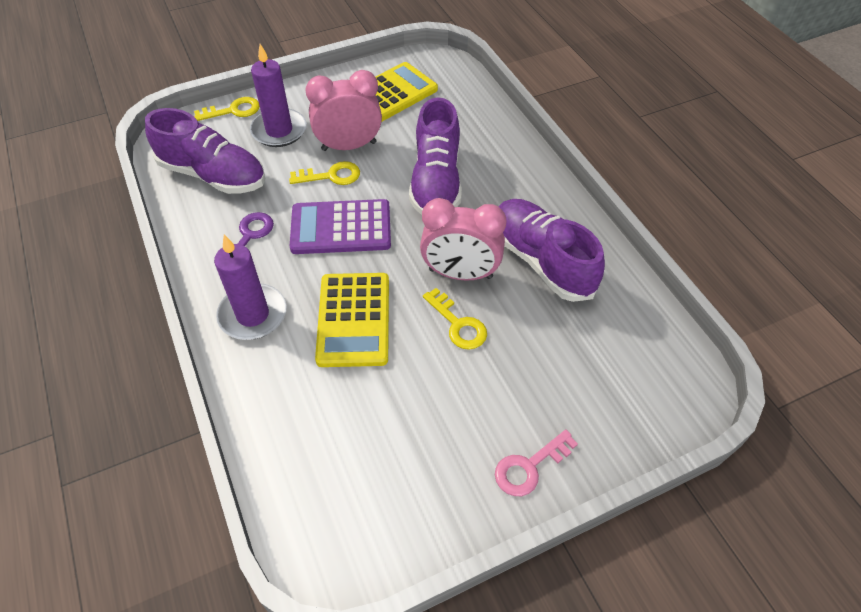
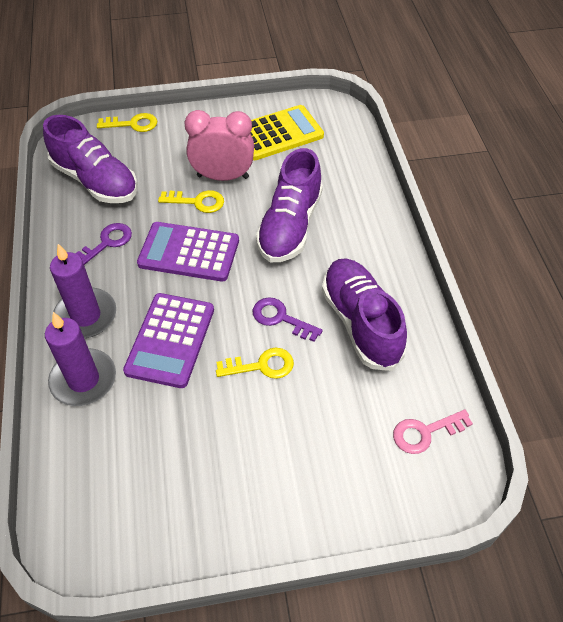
camera: 15 degrees right, 0 degrees up
(279, 130) = (166, 150): purple candle -> purple candle (83, 380)
(353, 319) = (170, 340): yellow calculator -> purple calculator
(458, 324) = (261, 365): yellow key -> yellow key turned 75 degrees counterclockwise
(460, 273) = (281, 318): pink clock -> purple key
(530, 467) = (278, 514): pink key -> pink key (425, 432)

